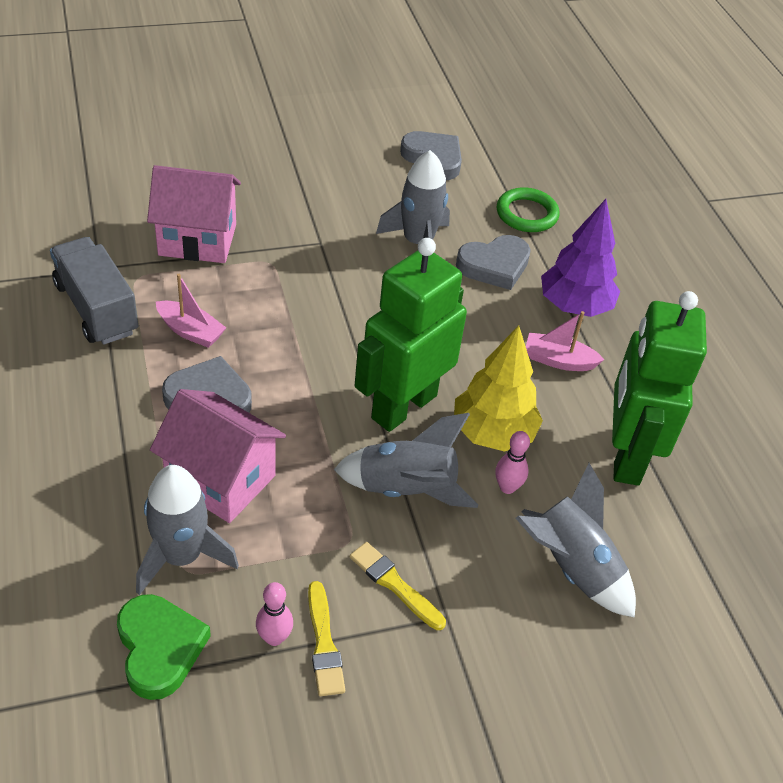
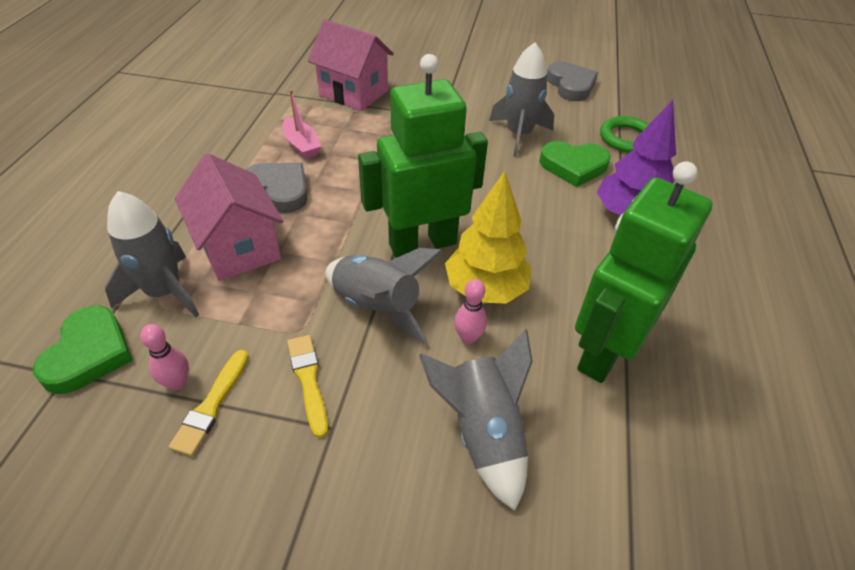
camera: 30 degrees right, 0 degrees up
(96, 308) = (251, 115): grey truck -> none
(494, 266) = (573, 166): grey heart -> green heart
(558, 360) = (586, 251): pink boat -> none

